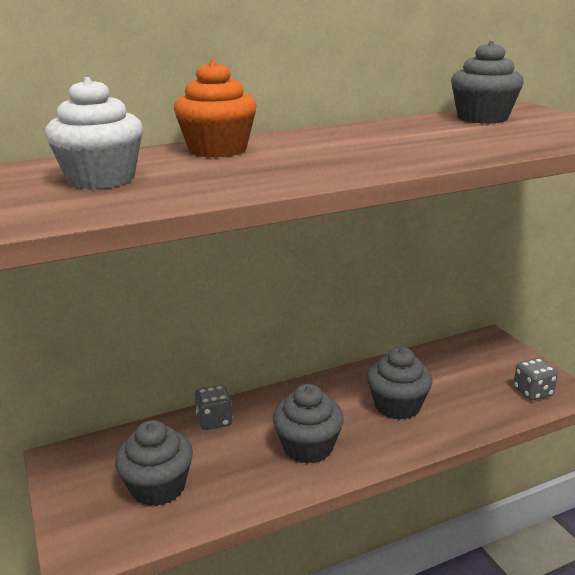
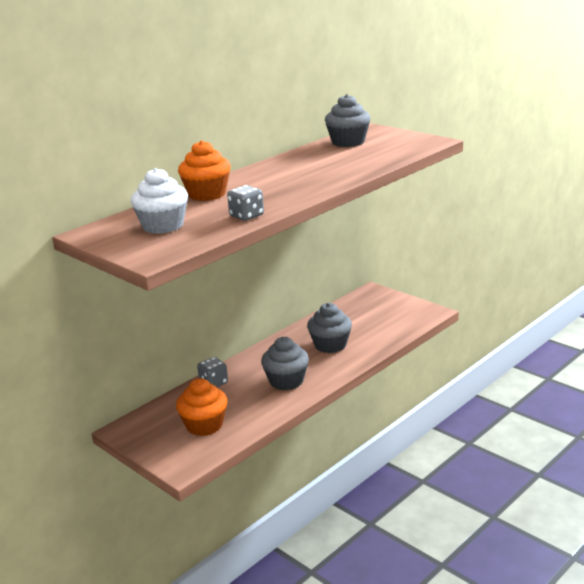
camera: 20 degrees left, 0 degrees up
(158, 487) = (204, 425): grey cupcake -> orange cupcake
(532, 392) = (411, 317): grey dice -> grey dice (246, 216)

